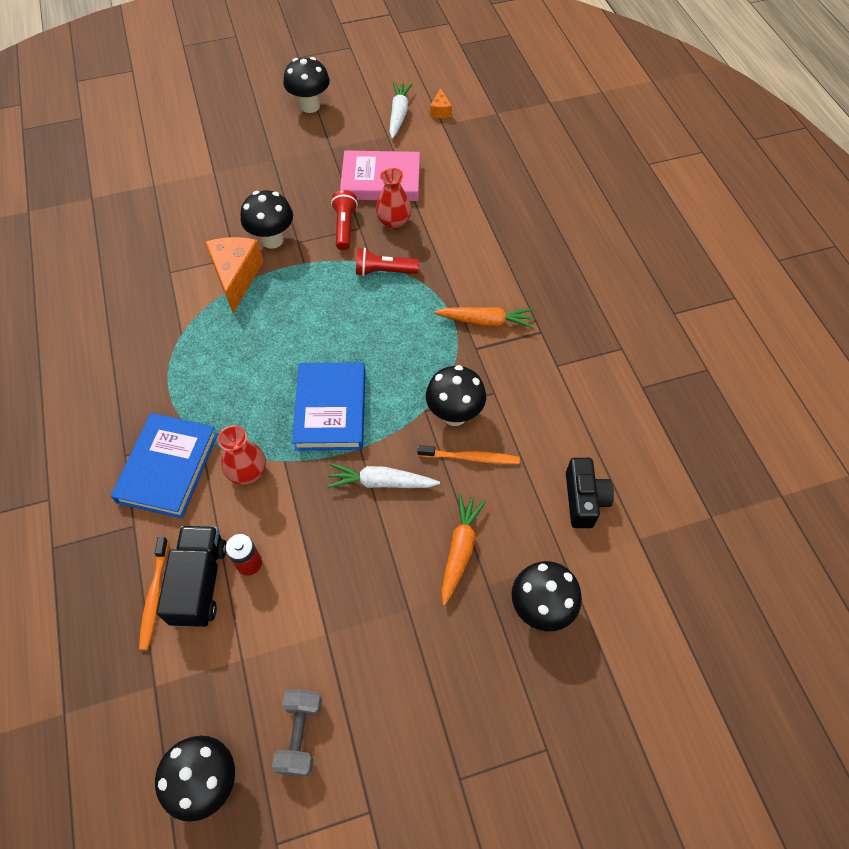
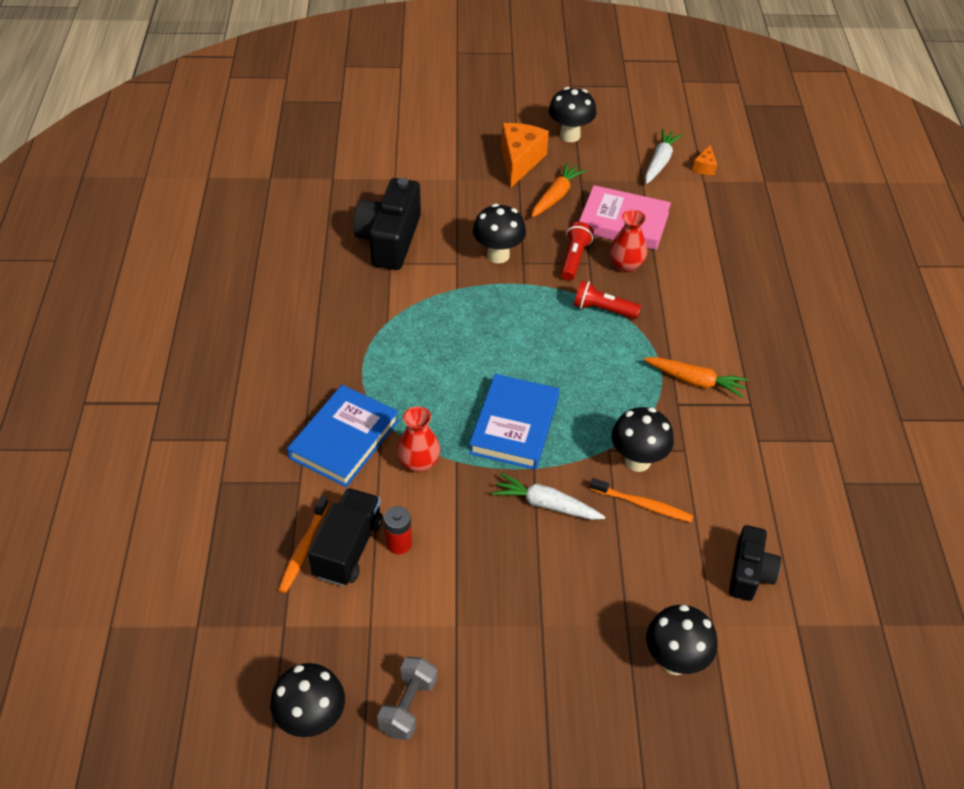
camera: 15 degrees right, 10 degrees down
(163, 248) = (389, 240): none -> black camera
(236, 277) = (453, 282): orange cheese -> orange cheese (519, 161)
(460, 550) = (608, 586): orange carrot -> orange carrot (556, 196)

